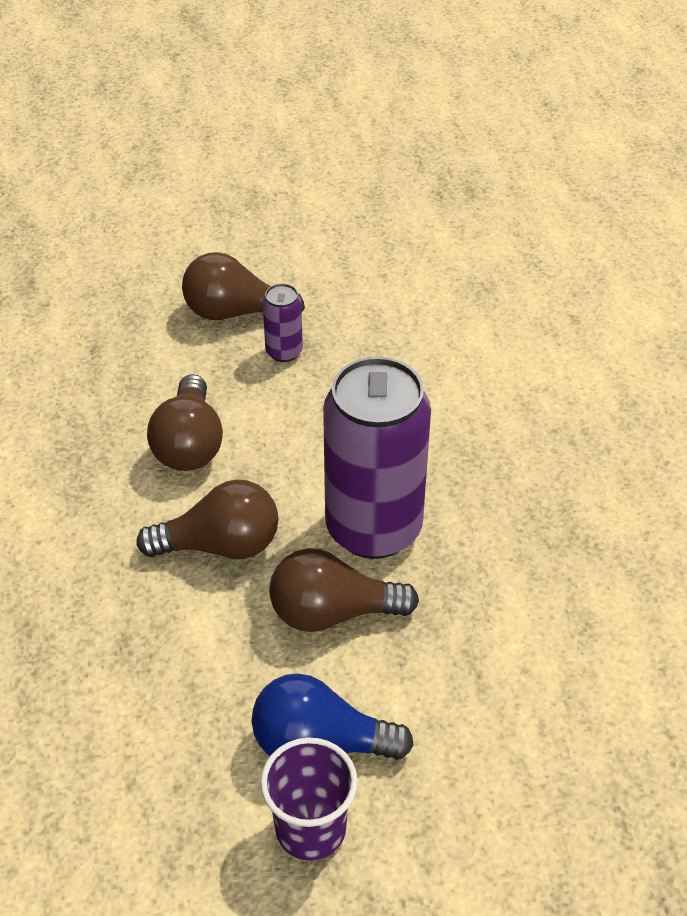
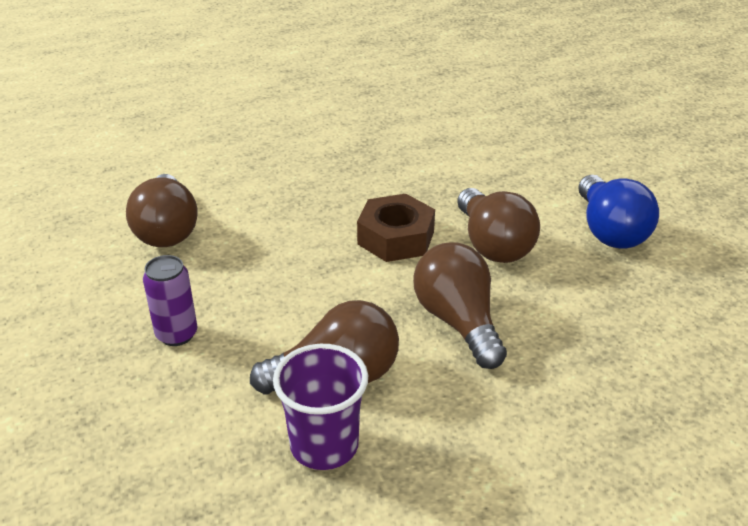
camera: 105 degrees left, 10 degrees down
(235, 312) = (110, 389): brown light bulb -> brown light bulb (167, 230)
(310, 829) = (675, 224): purple cup -> purple cup (324, 445)
(373, 528) = (396, 238): purple can -> brown nut

